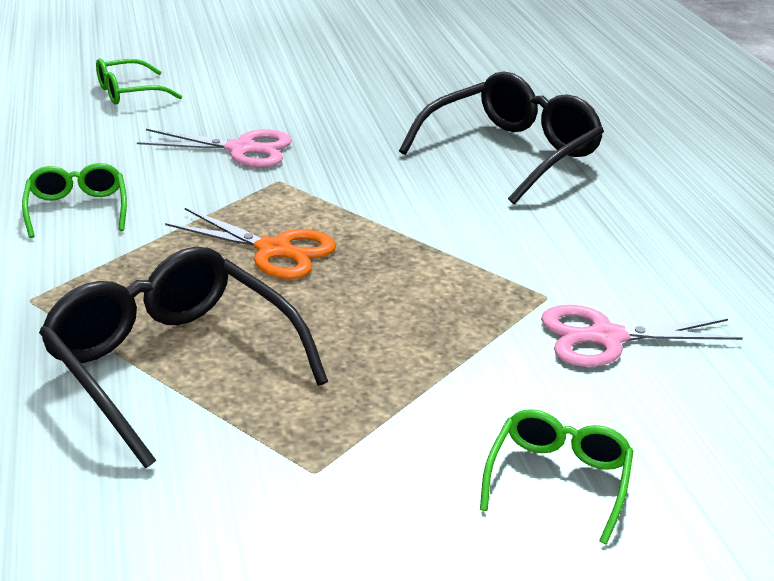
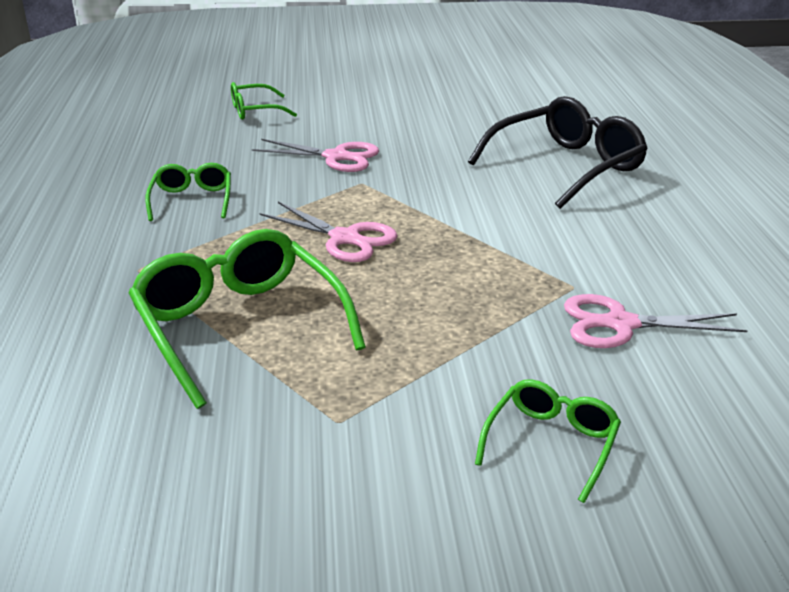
camera: 10 degrees right, 0 degrees up
(172, 365) = (239, 326): black glasses -> green glasses
(274, 250) = (345, 238): orange scissors -> pink scissors

